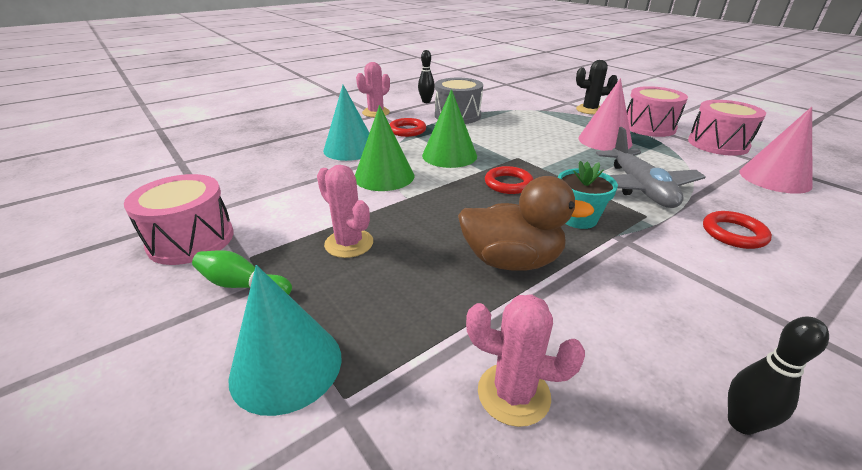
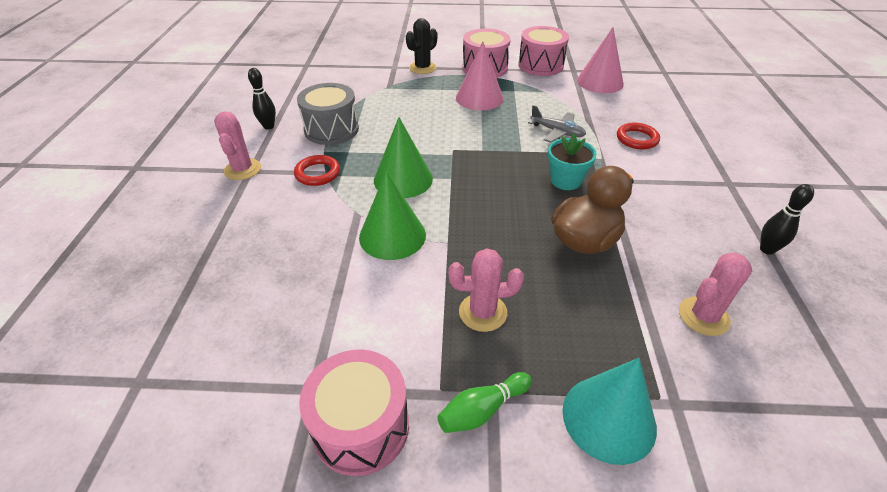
camera: 50 degrees left, 10 degrees up
(350, 149) = (305, 228): turquoise cone -> none
(508, 184) = (487, 179): red ring -> none
(639, 188) = (557, 132): grey plane -> grey plane, size x0.61

